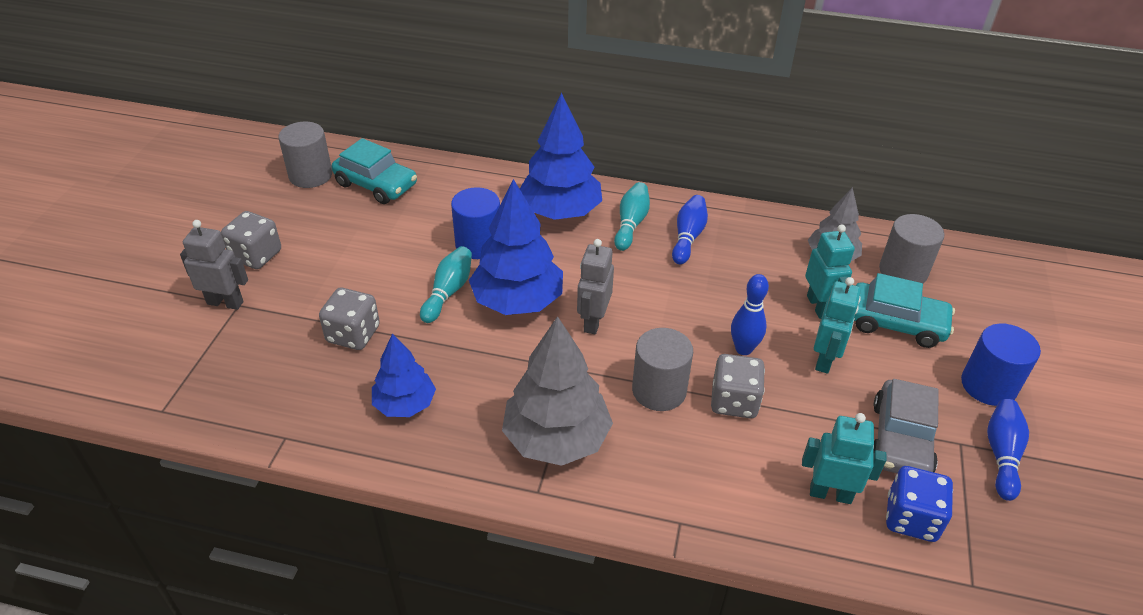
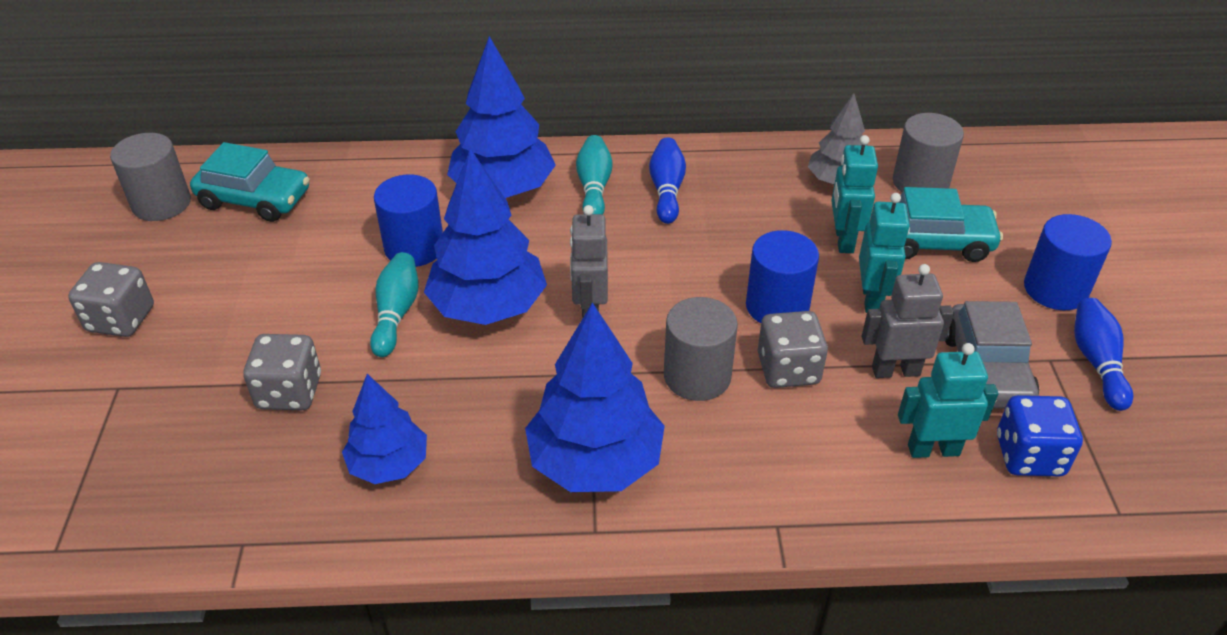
camera: 15 degrees left, 0 degrees up
(225, 302) = (98, 389): grey robot -> grey robot (895, 371)
(556, 439) = (595, 462): grey tree -> blue tree
(743, 349) = (777, 306): blue bowling pin -> blue cylinder
(819, 306) = (843, 240): turquoise robot -> turquoise robot turned 150 degrees counterclockwise

